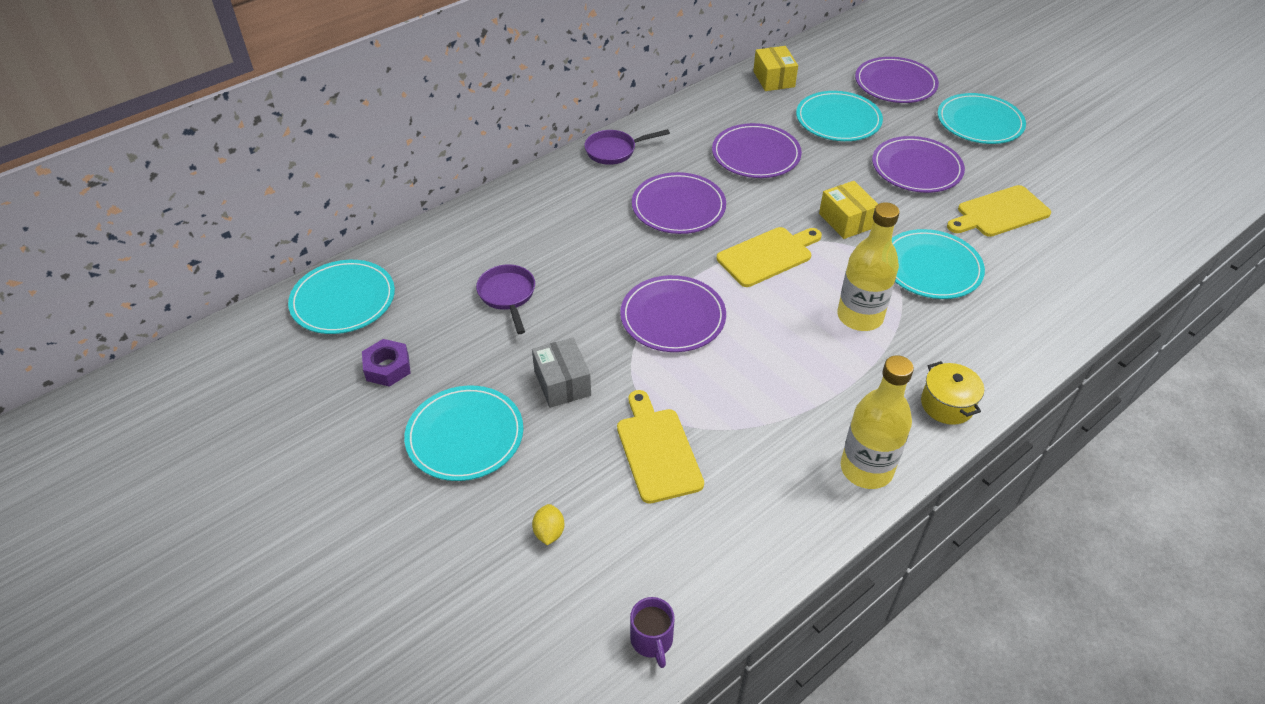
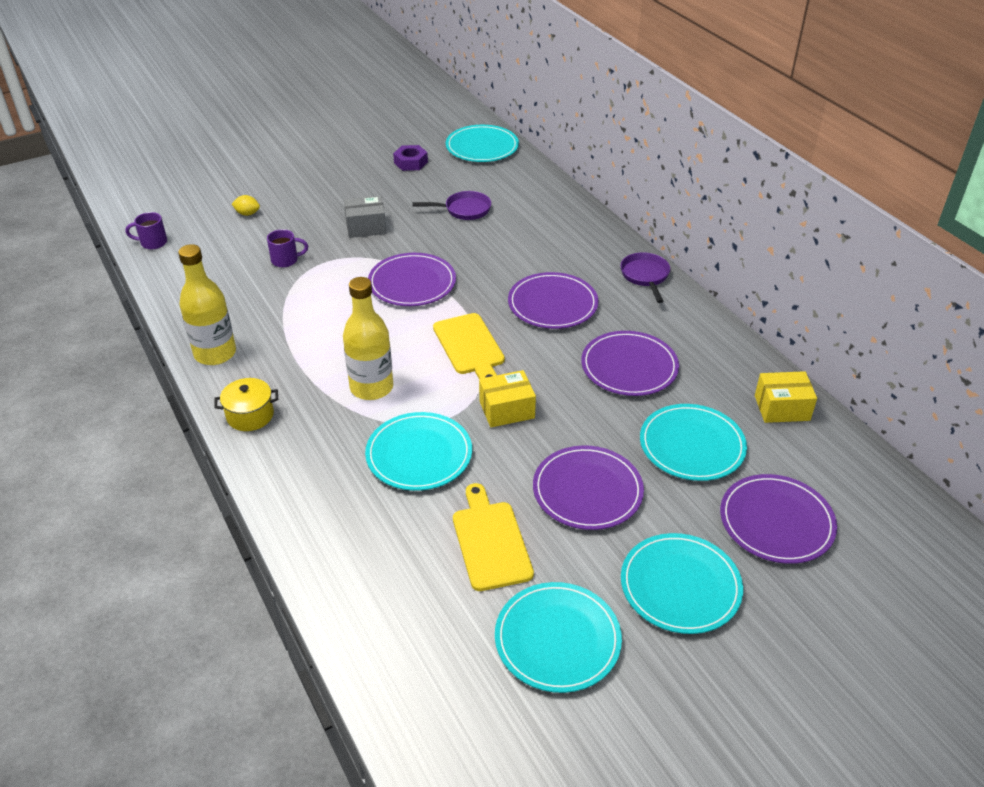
camera: 100 degrees right, 5 degrees down
(465, 436) = (338, 188): turquoise plate -> turquoise plate (557, 639)
(657, 450) = (286, 260): yellow cutting board -> purple mug

